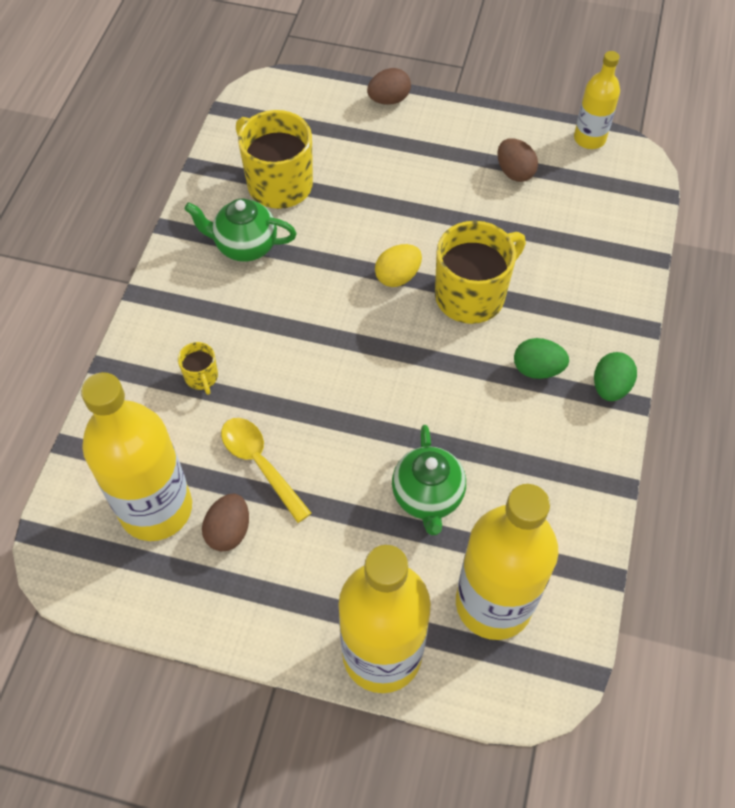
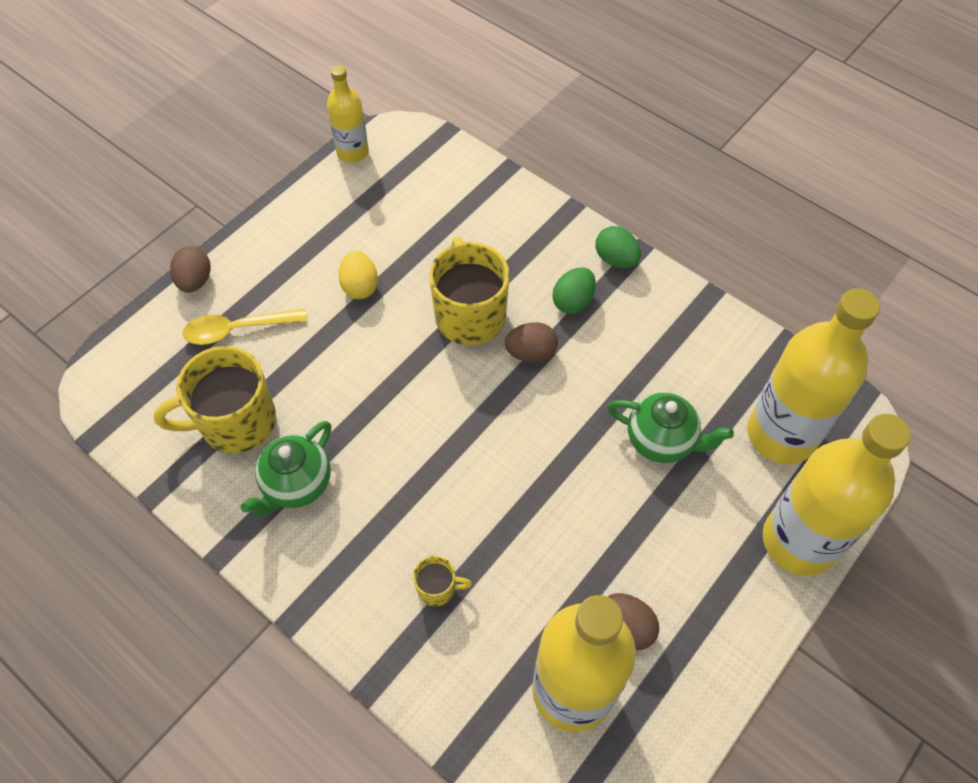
camera: 65 degrees left, 0 degrees up
(260, 464) = (565, 570): yellow spoon -> yellow spoon (237, 330)
(397, 276) = (415, 364): yellow egg -> yellow egg (360, 286)
(514, 172) = (353, 222): brown egg -> brown egg (530, 353)

